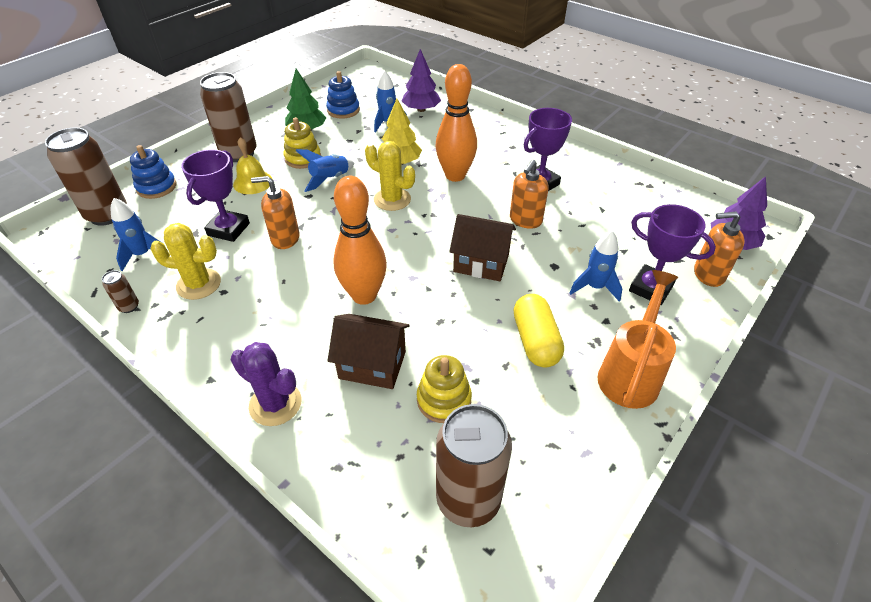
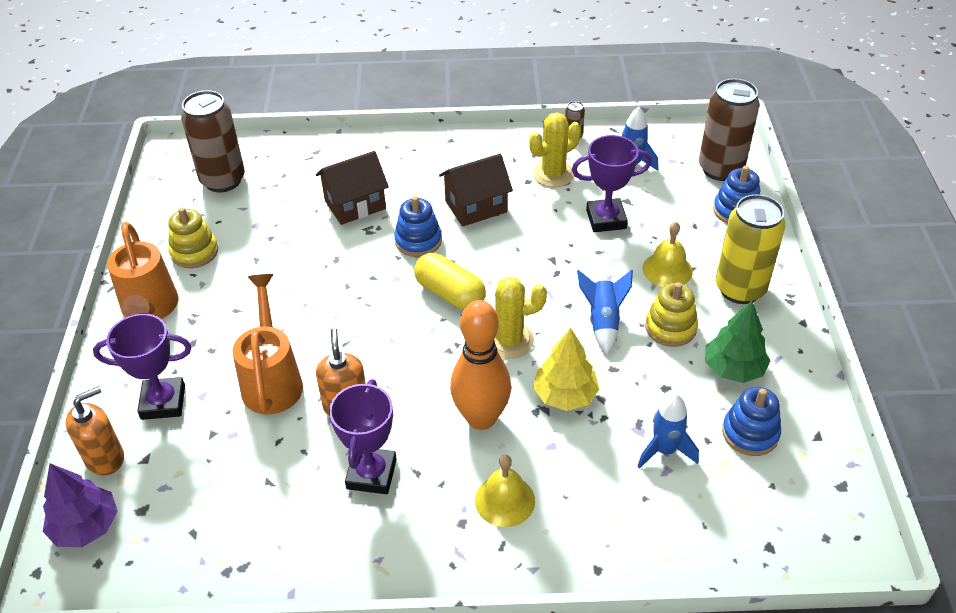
camera: 140 degrees right, 0 degrees up
(228, 229) = (606, 219): purple trophy -> purple trophy turned 75 degrees counterclockwise
(239, 154) = (740, 289): brown can -> yellow can
(275, 404) = (392, 153): purple cactus -> none
(285, 238) = (547, 241): orange soap dispenser -> none
(364, 295) = (418, 241): orange bowling pin -> blue stacking toy
(421, 109) = (661, 512): purple tree -> none
(444, 400) = (283, 214): yellow stacking toy -> yellow stacking toy (194, 252)
(481, 263) = (348, 328): brown house -> brown house (476, 207)
(483, 143) = (505, 500): none -> yellow bell
(535, 341) = (245, 289): yellow capsule -> yellow capsule (450, 294)
(562, 259) = (272, 380): none -> orange watering can
(595, 287) = (221, 369): blue rocket -> none

